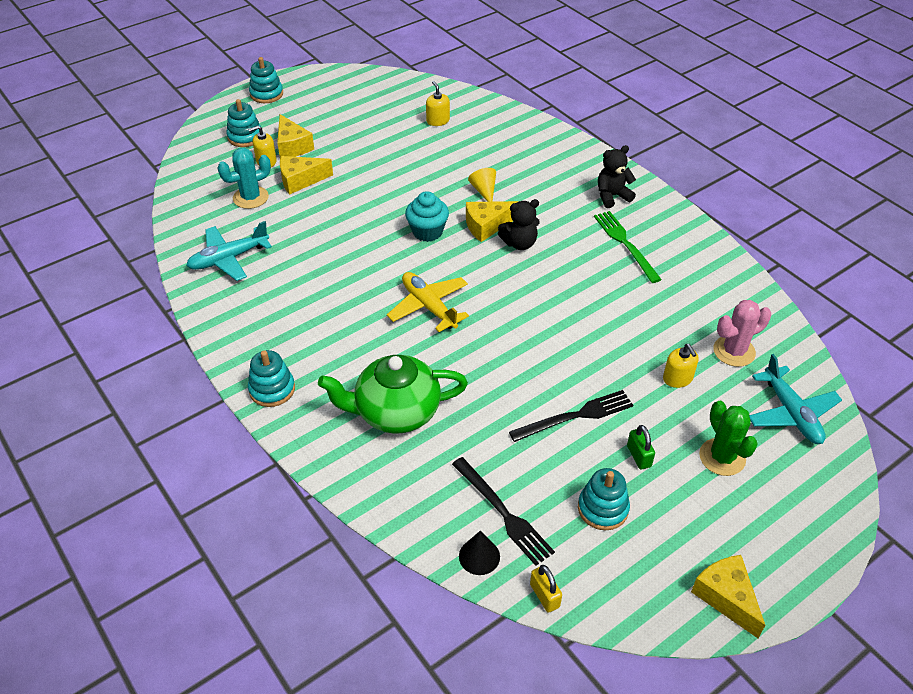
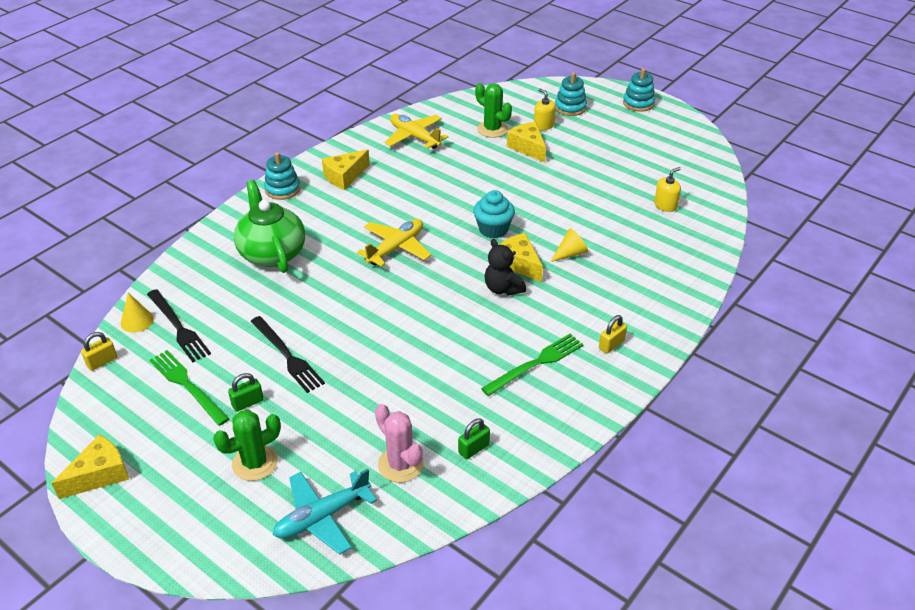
camera: 75 degrees right, 5 degrees down
(228, 259) = (414, 137): turquoise plane -> yellow plane
(251, 197) = (492, 129): turquoise cactus -> green cactus
(292, 146) = (572, 133): yellow cheese -> yellow cheese (344, 176)
(479, 556) = (137, 321): black cone -> yellow cone
(503, 513) = (178, 327): black fork -> black fork turned 75 degrees counterclockwise
(603, 508) = (187, 385): turquoise stacking toy -> green fork
(612, 196) = (611, 345): black teddy bear -> yellow padlock
(677, 378) = (350, 422): yellow soap dispenser -> none
(720, 302) = (473, 449): none -> green padlock

